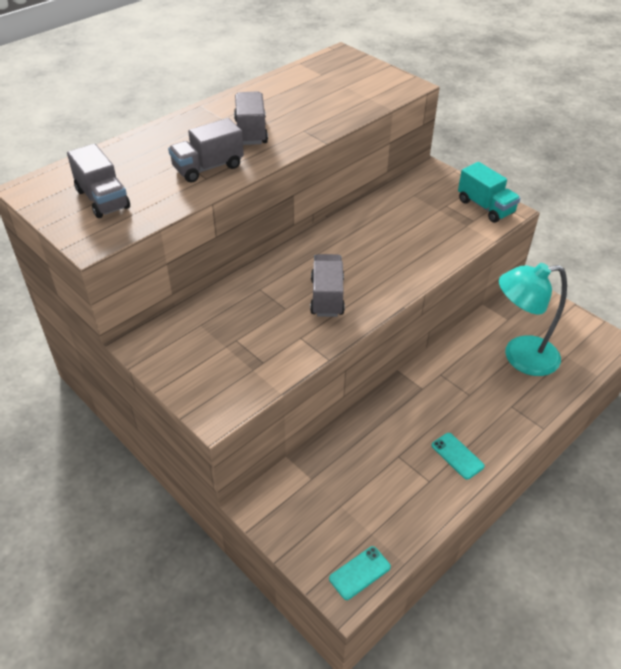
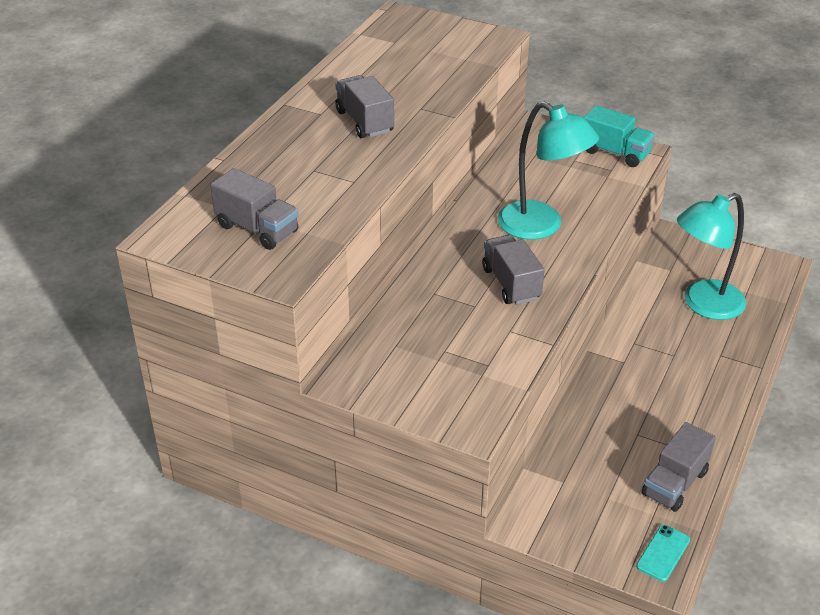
camera: 20 degrees left, 5 degrees down
(208, 167) = (347, 170): grey truck -> grey truck (674, 483)
(383, 254) = (541, 226): none -> turquoise lamp
(457, 456) = (694, 417): turquoise phone -> none

